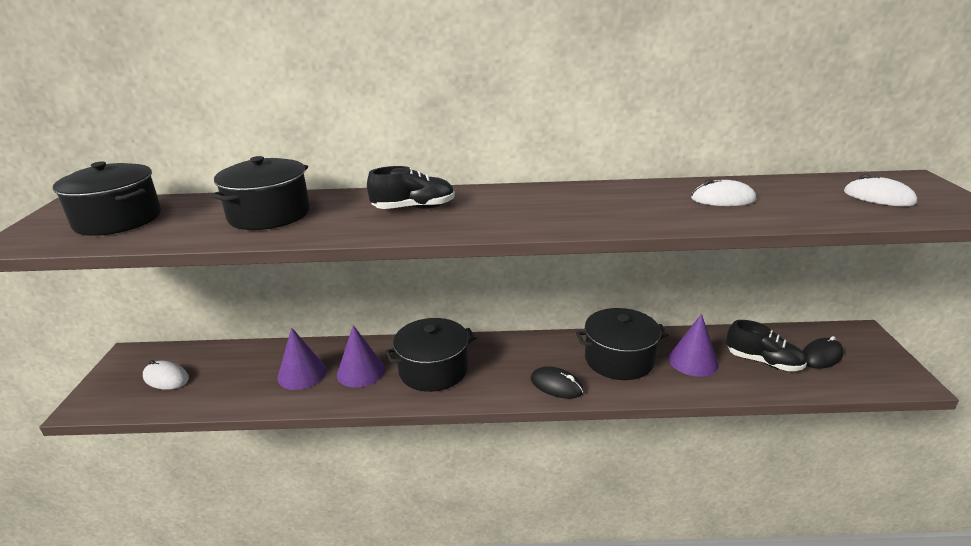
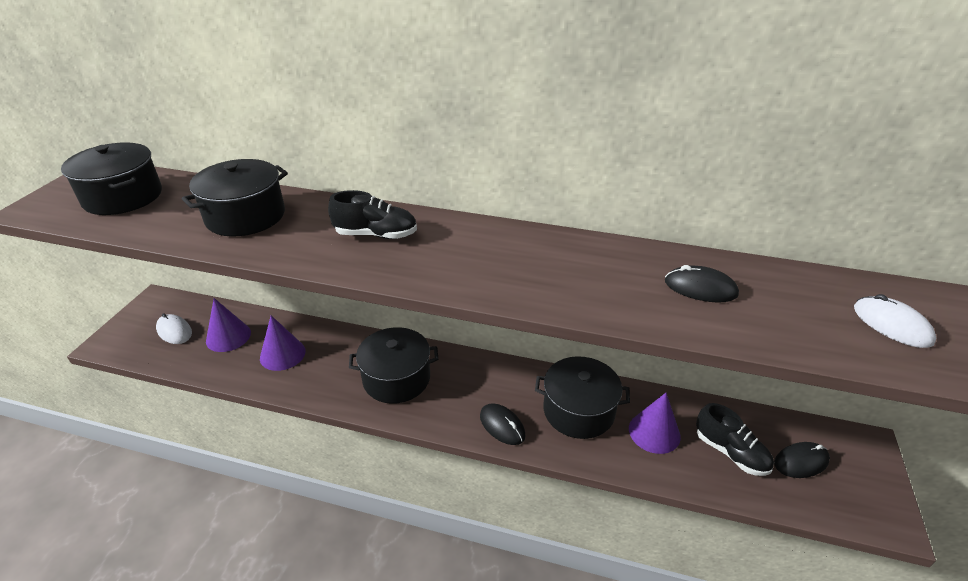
camera: 15 degrees right, 10 degrees up
(361, 371) = (332, 364): purple cone -> purple cone (228, 336)
(723, 199) = (700, 288): white mouse -> black mouse

